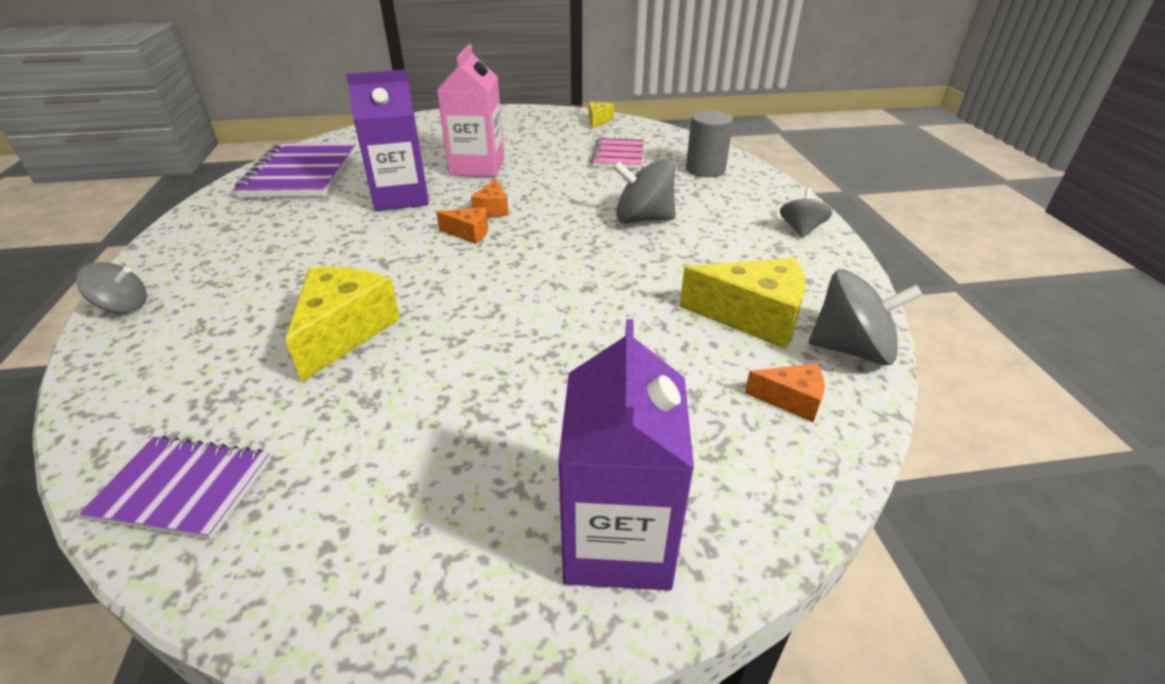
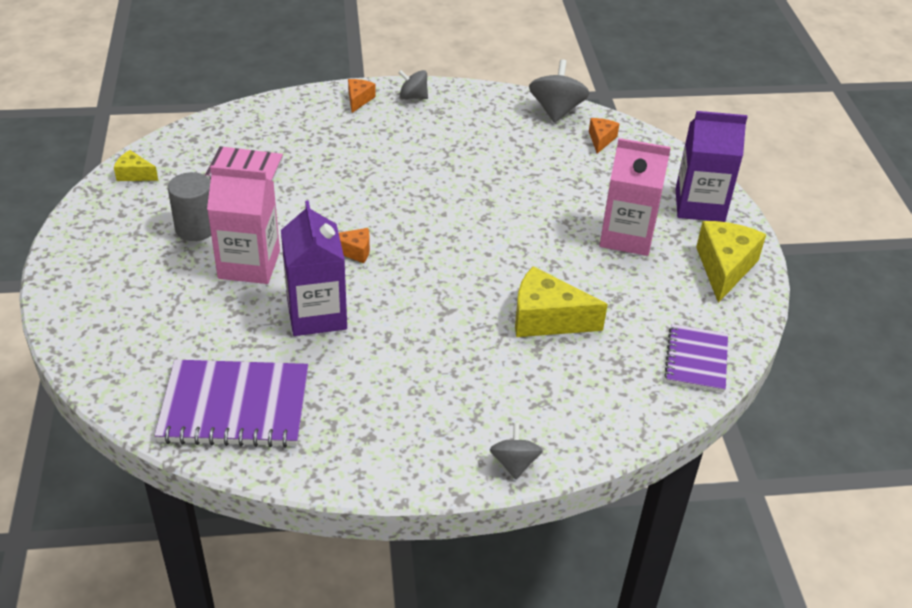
camera: 90 degrees left, 5 degrees up
(469, 233) = (400, 264): orange cheese -> orange cheese (359, 100)
(515, 419) = (627, 236): none -> pink carton
(643, 219) = (386, 167): grey spinning top -> none
(705, 169) = (292, 122): grey cylinder -> grey cylinder (196, 228)
(753, 317) = (525, 138): yellow cheese -> yellow cheese (724, 268)

